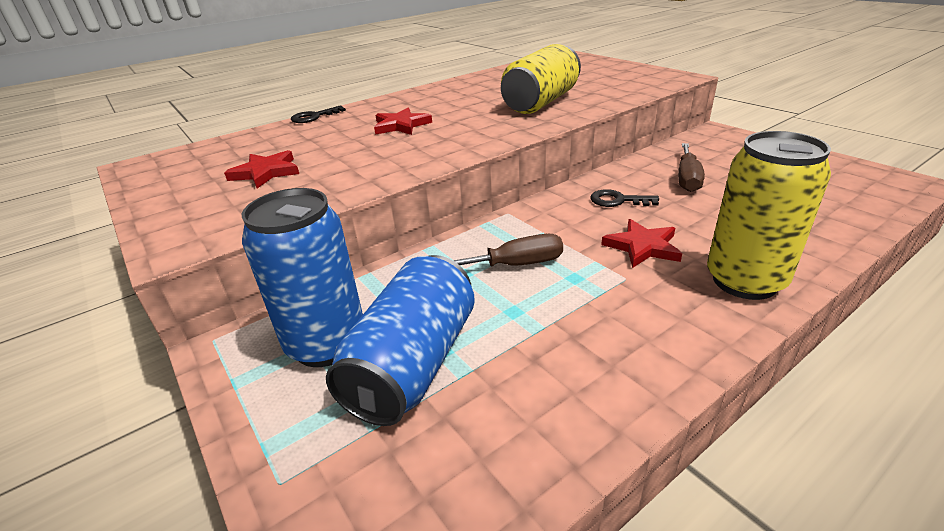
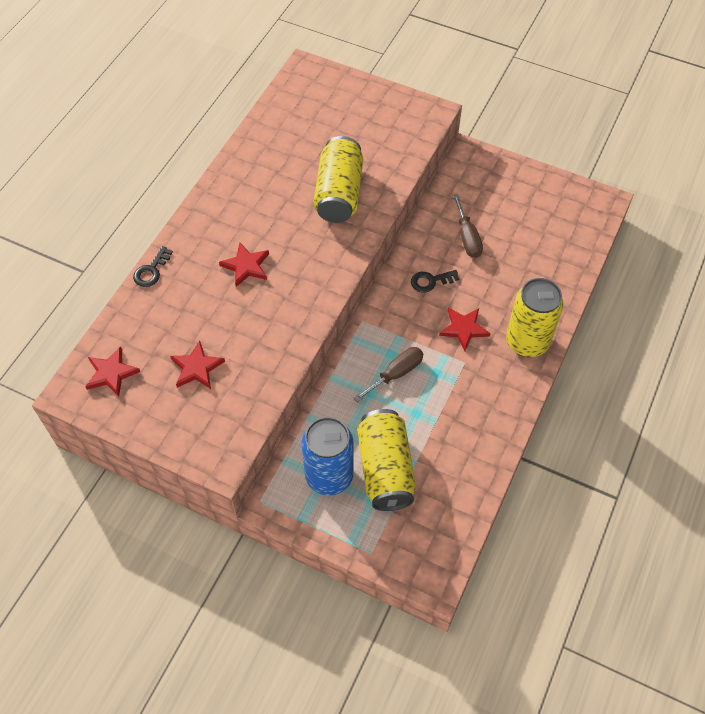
camera: 30 degrees left, 25 degrees up
(188, 161) = (111, 373): none -> red star
(414, 363) = (385, 469): blue can -> yellow can

